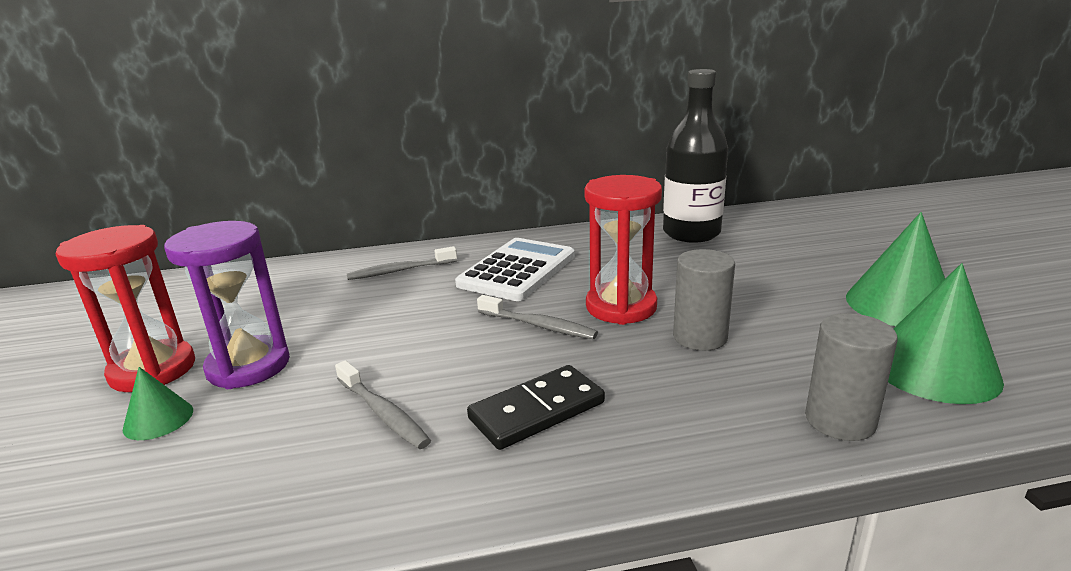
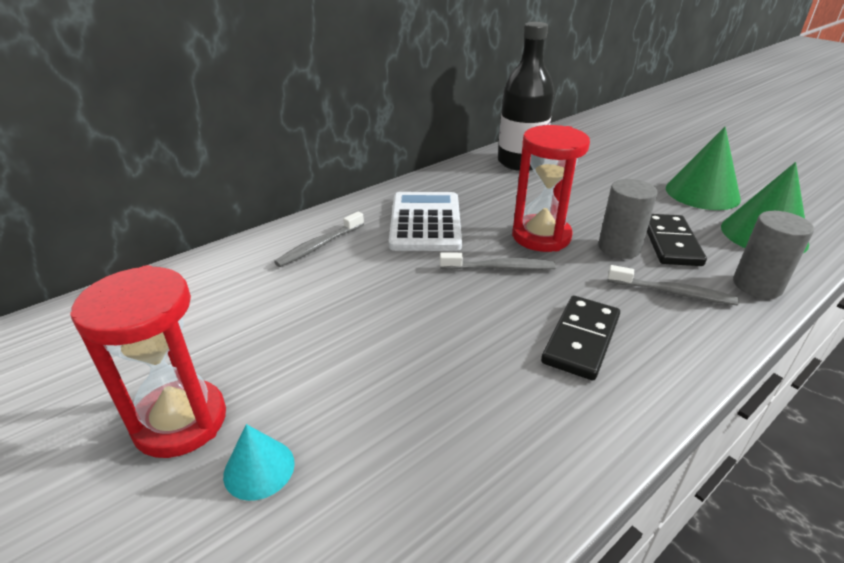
camera: 30 degrees left, 10 degrees up
(158, 419) = (259, 468): green cone -> turquoise cone
(248, 366) = (286, 382): purple hourglass -> none
(383, 413) = (470, 383): grey toothbrush -> grey toothbrush (673, 293)
(776, 347) = (671, 243): none -> black domino

